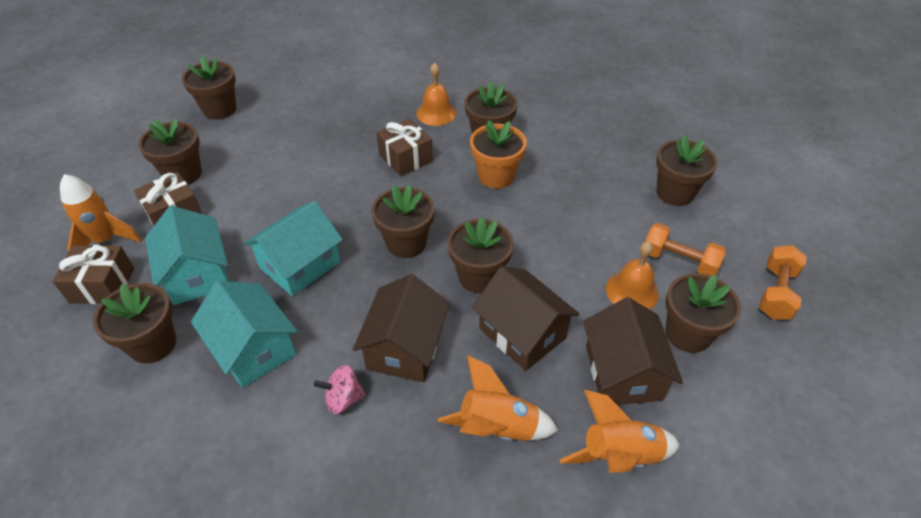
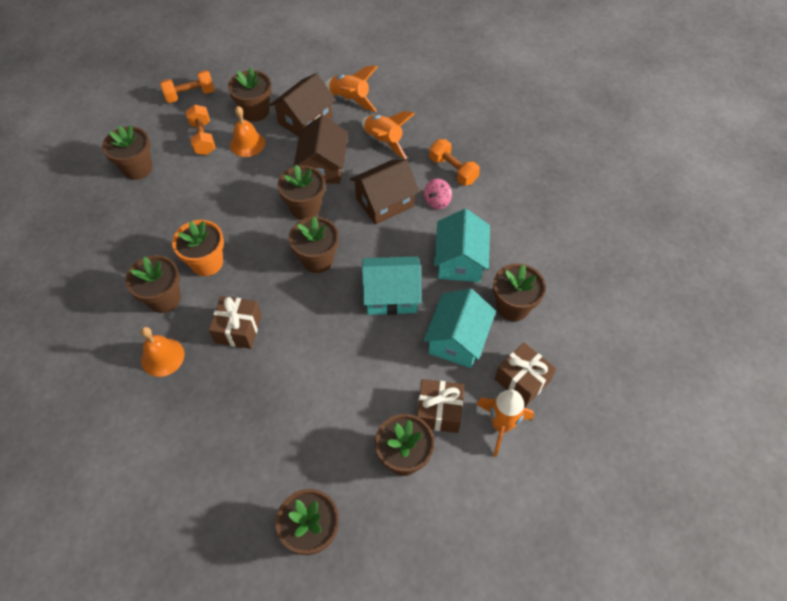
camera: 135 degrees left, 10 degrees up
(343, 399) = (437, 201): pink spinning top -> pink spinning top turned 90 degrees clockwise
(363, 463) = (453, 170): none -> orange dumbbell

